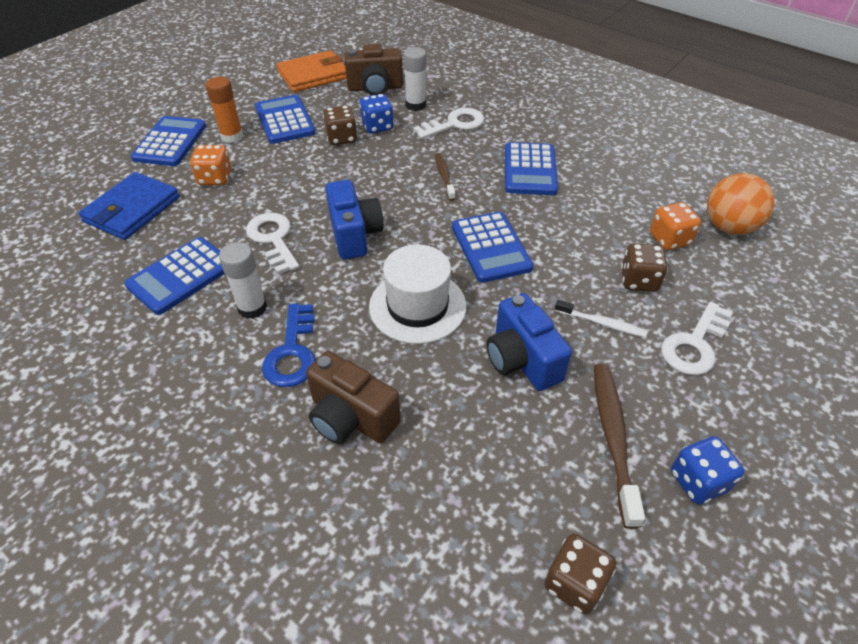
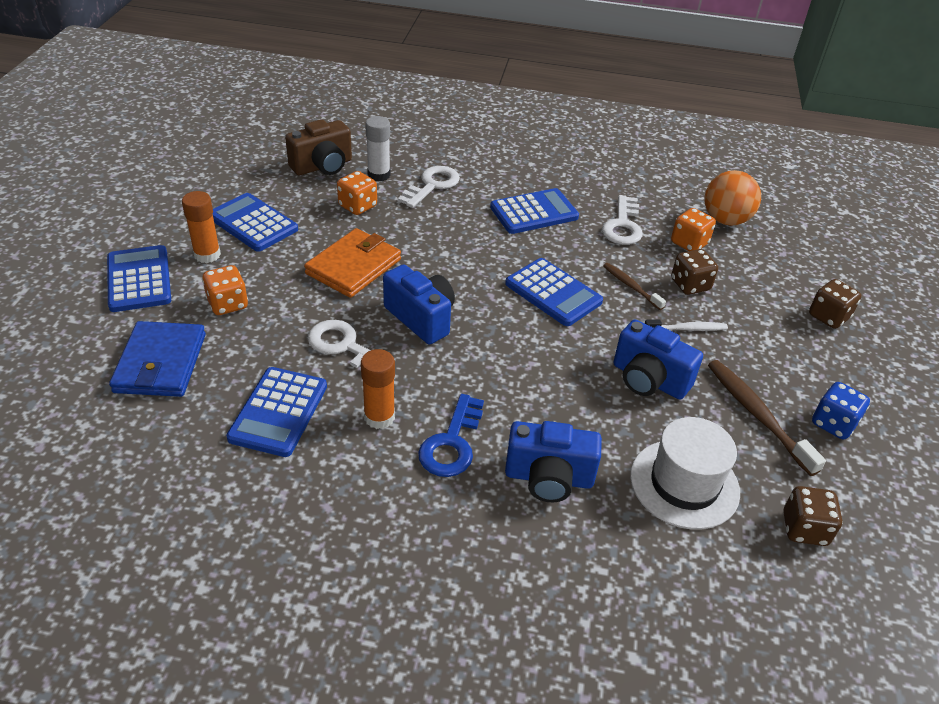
camera: 30 degrees left, 5 degrees down
(252, 308) = (379, 417): white glue stick -> orange glue stick
(292, 352) = (452, 443): blue key -> blue key turned 45 degrees clockwise
(313, 75) = (243, 167): orange wallet -> orange wallet (353, 266)
(341, 138) = (330, 227): brown dice -> brown dice (828, 317)
(351, 418) = (549, 478): brown camera -> blue camera
(377, 127) = (357, 206): blue dice -> orange dice
(417, 306) = (530, 364): white hat -> white hat (684, 484)
(444, 176) = (462, 239): brown toothbrush -> brown toothbrush (631, 286)
(530, 170) = (534, 212): blue calculator -> blue calculator turned 90 degrees counterclockwise
(694, 344) = (764, 323): white key -> white key (623, 225)

